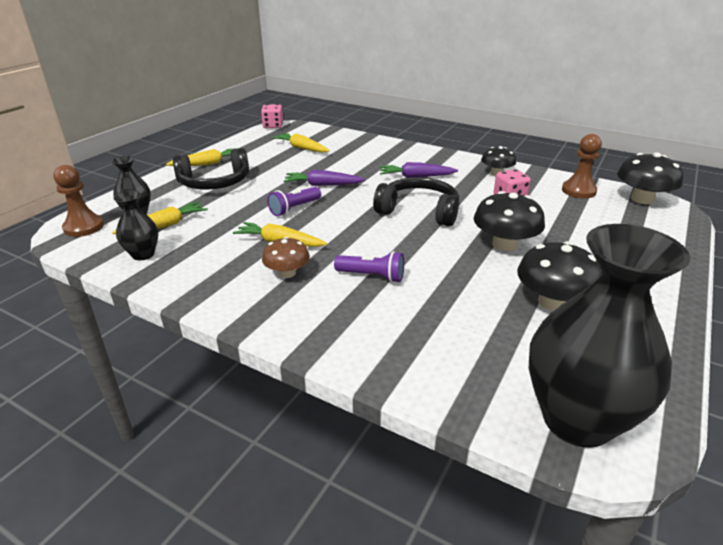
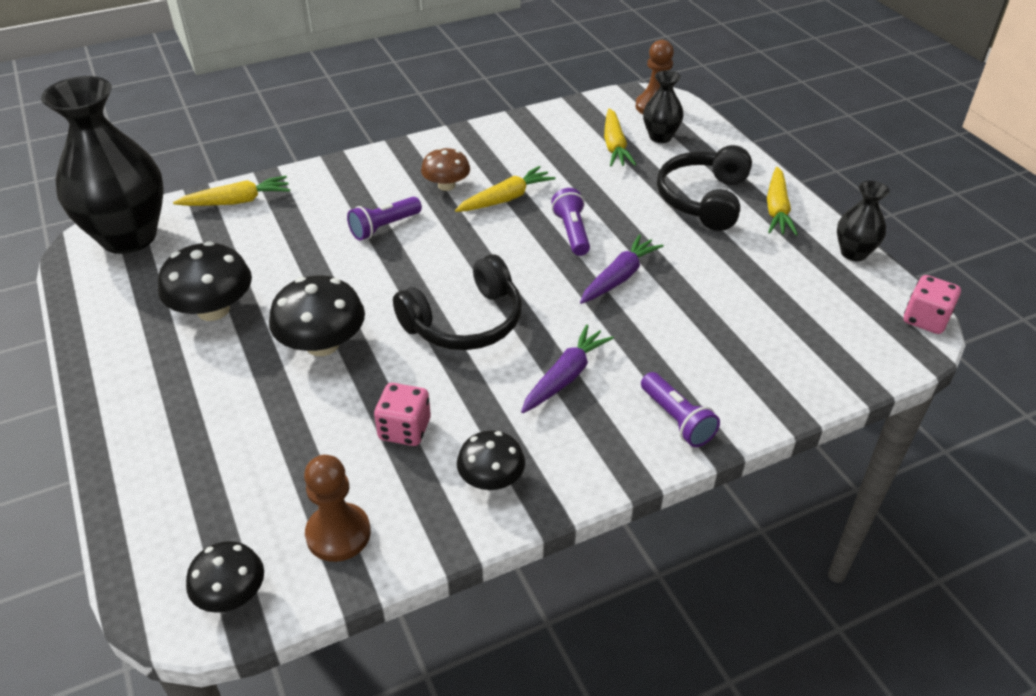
camera: 125 degrees right, 10 degrees up
(143, 254) = (565, 126): black vase -> black vase (853, 253)
(301, 148) = (781, 310): yellow carrot -> yellow carrot (237, 201)
(404, 151) = (677, 419): none -> purple flashlight
(642, 199) = (231, 594): black mushroom -> black mushroom, size x0.64

